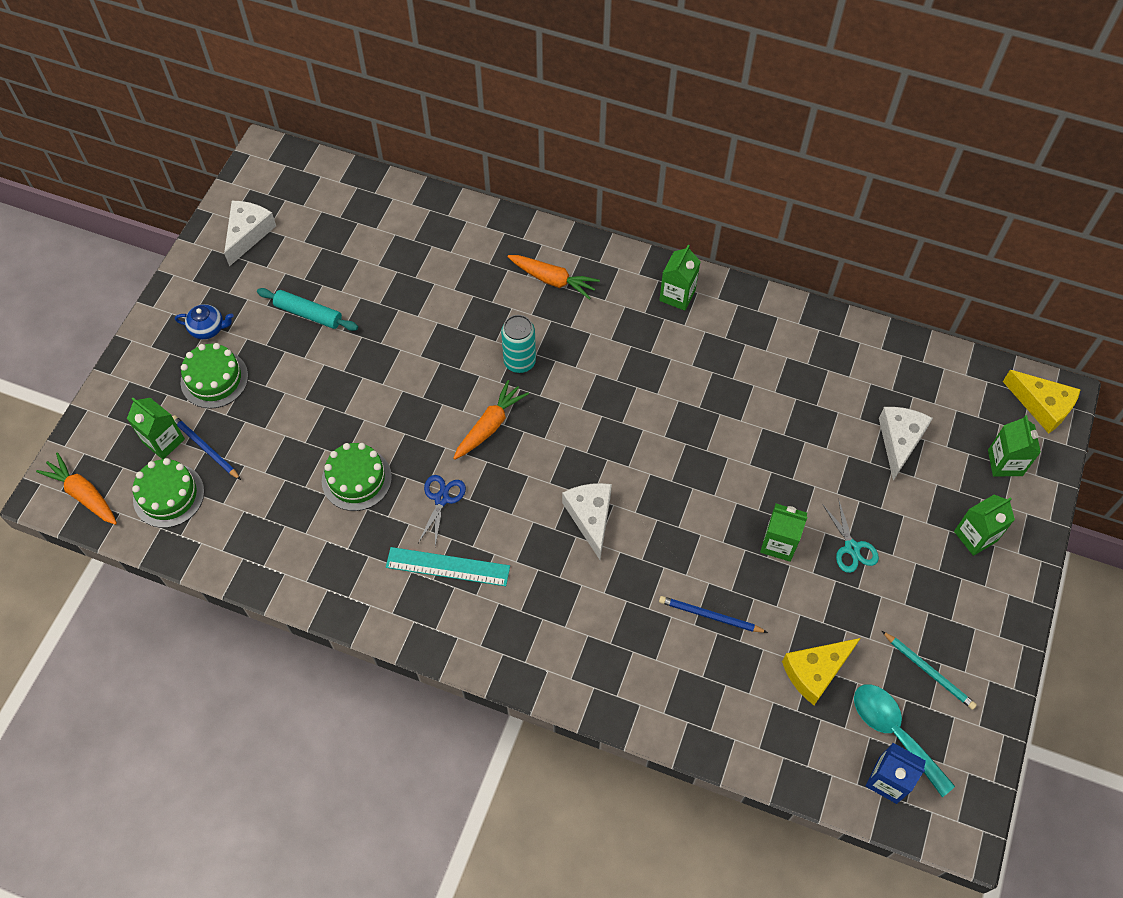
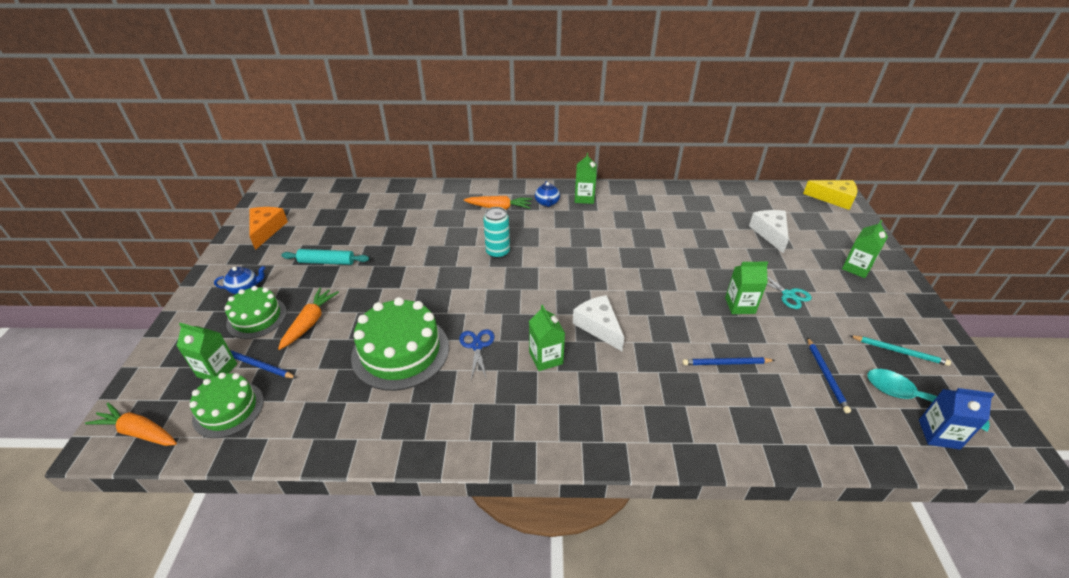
camera: 20 degrees left, 20 degrees down
(248, 234) = (266, 230): white cheese -> orange cheese
(356, 479) = (400, 351): green cake -> green cake, size x1.60
(448, 566) = (503, 390): turquoise ruler -> none
(490, 425) = (494, 291): orange carrot -> orange carrot (310, 322)
(621, 290) = (547, 203): none -> blue teapot
(815, 671) = (826, 376): yellow cheese -> blue pencil
(1005, 463) = (839, 228): green carton -> green carton (546, 358)

